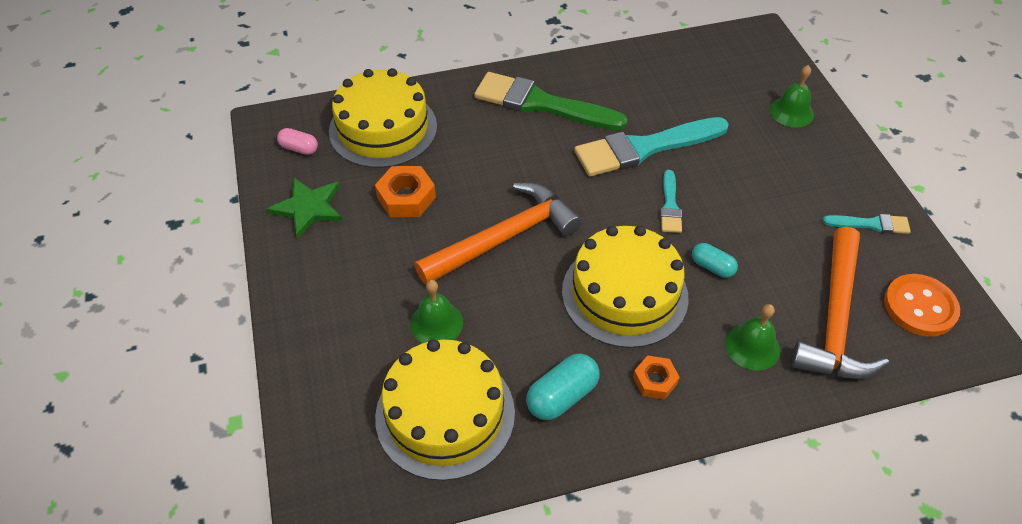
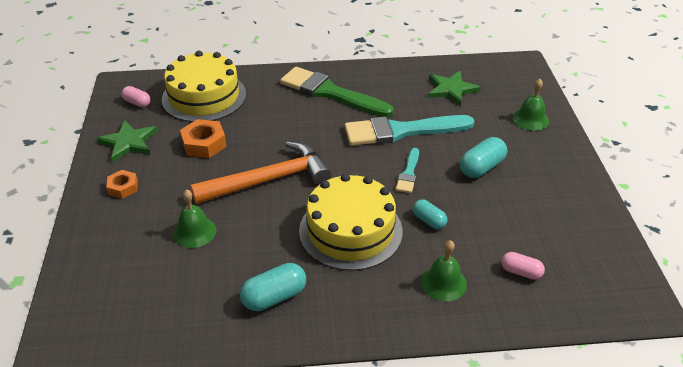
camera: 10 degrees right, 10 degrees down
(445, 414) = (177, 297): yellow cake -> none
(655, 380) = (354, 296): orange nut -> orange nut (123, 187)
(687, 81) = (451, 89): none -> green star
(753, 186) = (481, 167): none -> turquoise capsule
(835, 319) = (521, 272): orange hammer -> pink capsule
(871, 224) = (573, 206): turquoise brush -> none
(920, 307) = (598, 272): orange button -> none

